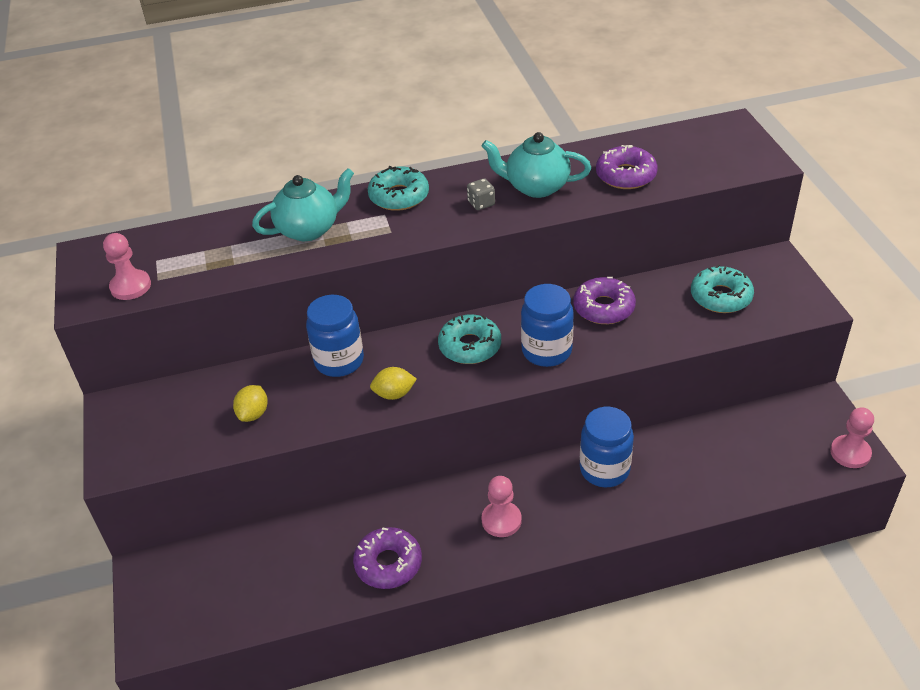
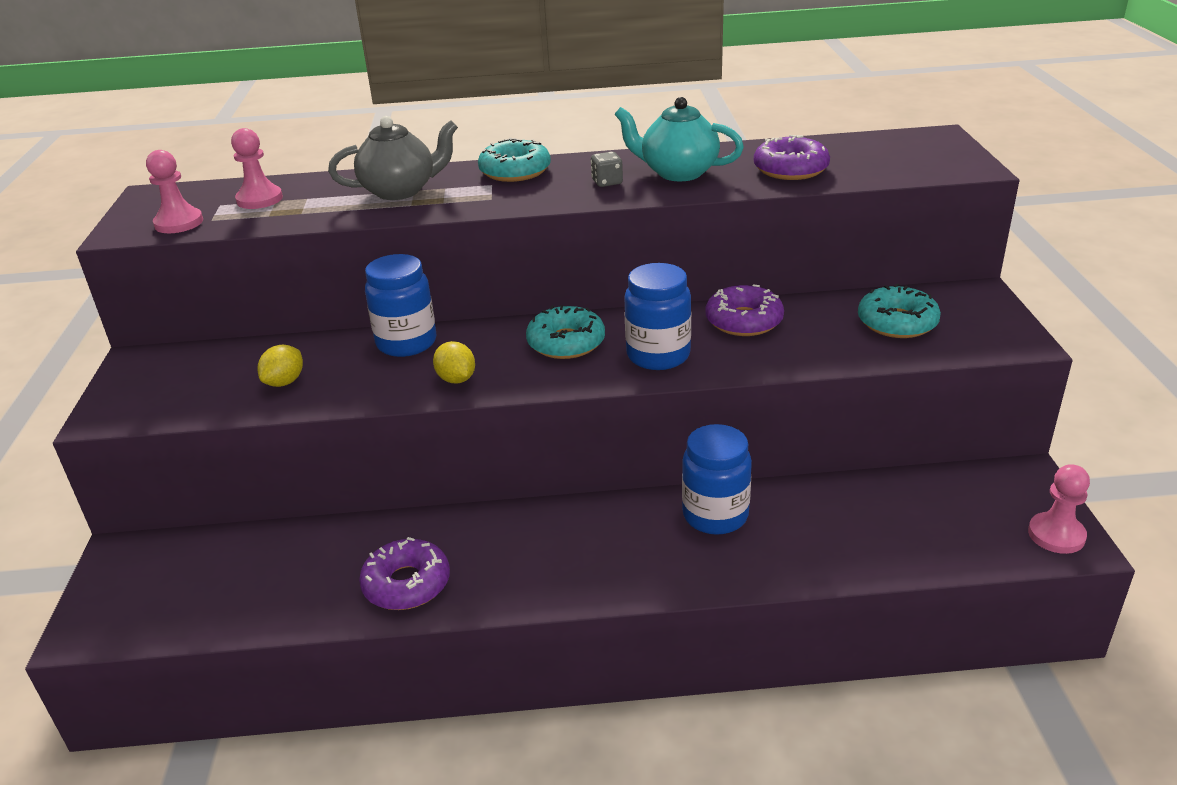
camera: 10 degrees right, 10 degrees down
(309, 229) = (400, 191): turquoise teapot -> grey teapot
(394, 394) = (456, 379): yellow lemon -> yellow lemon turned 60 degrees clockwise
(501, 520) = (565, 554): pink pawn -> pink pawn (259, 199)

